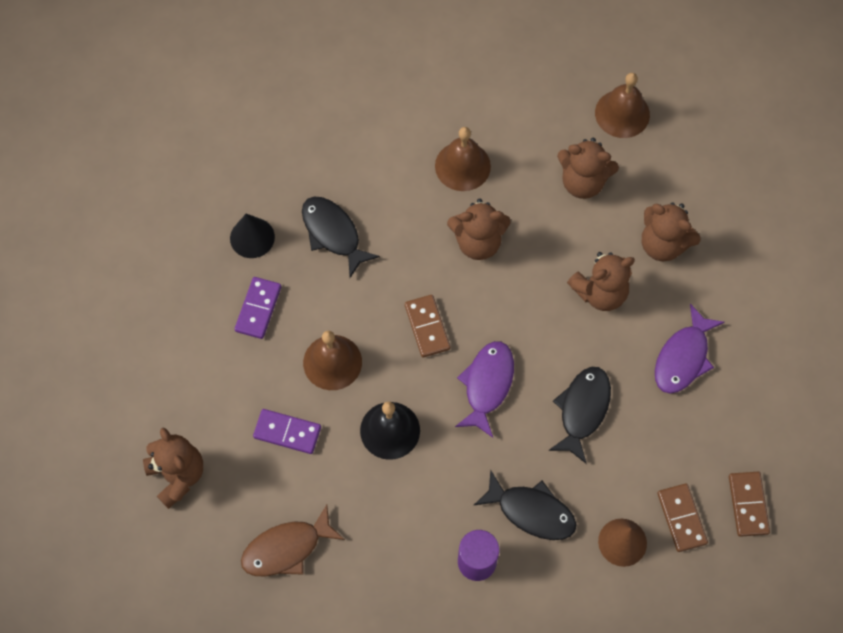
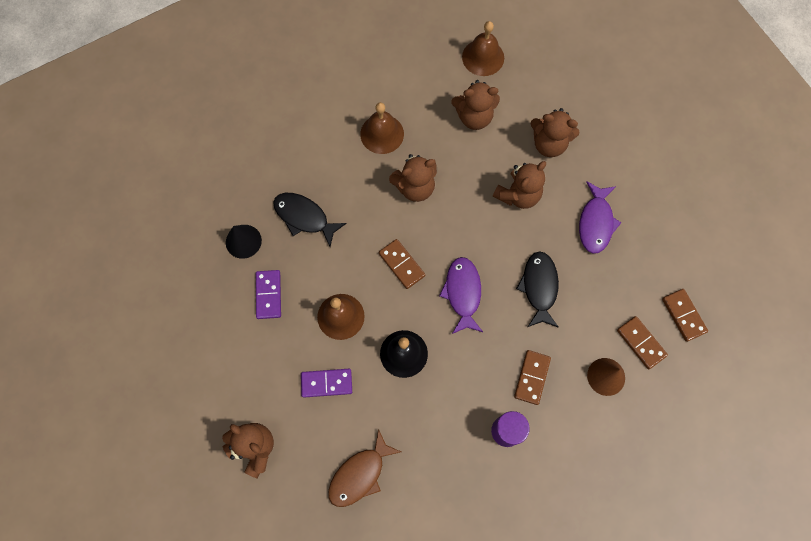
camera: 20 degrees left, 5 degrees up
(531, 511) = (532, 377): black fish -> brown domino

